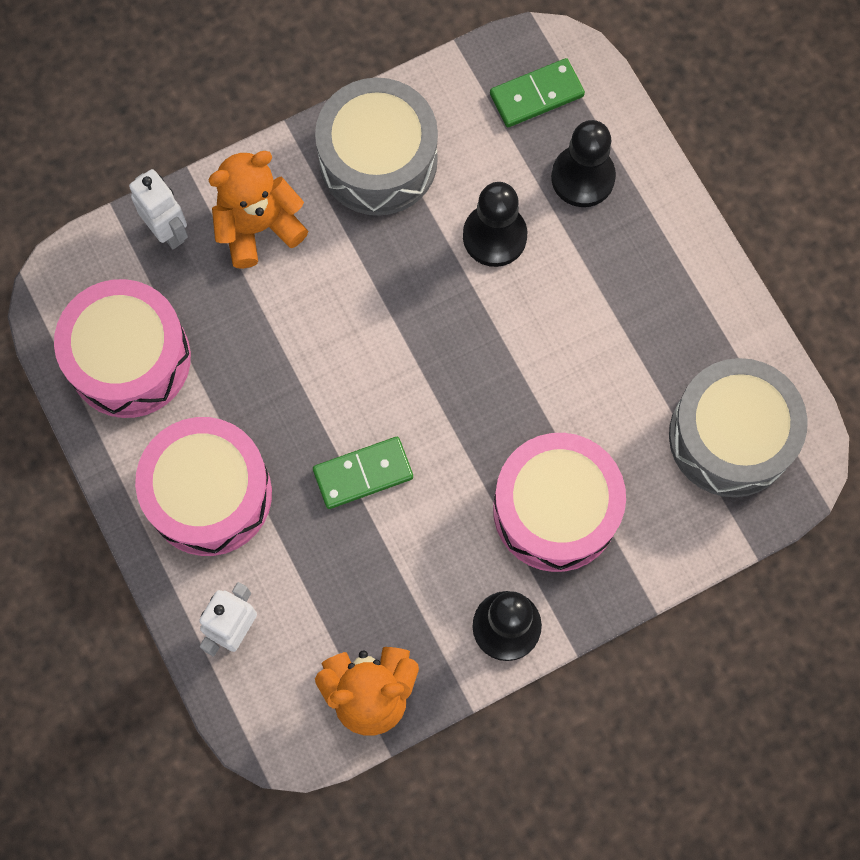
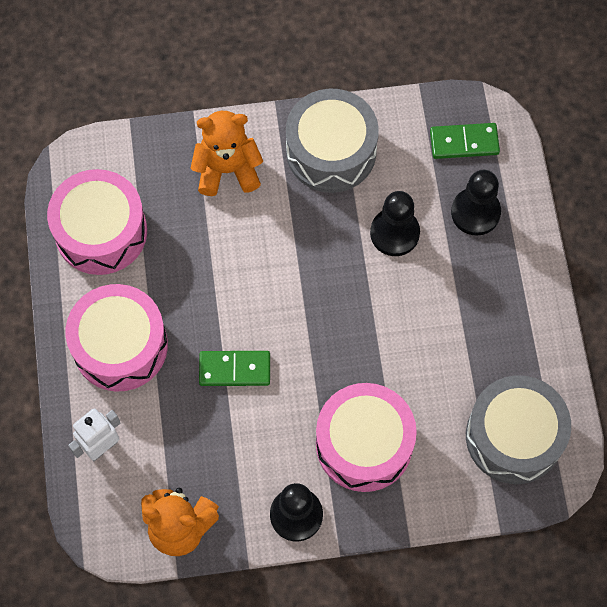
camera: 20 degrees right, 5 degrees down
(168, 231) = (163, 151): white robot -> none

